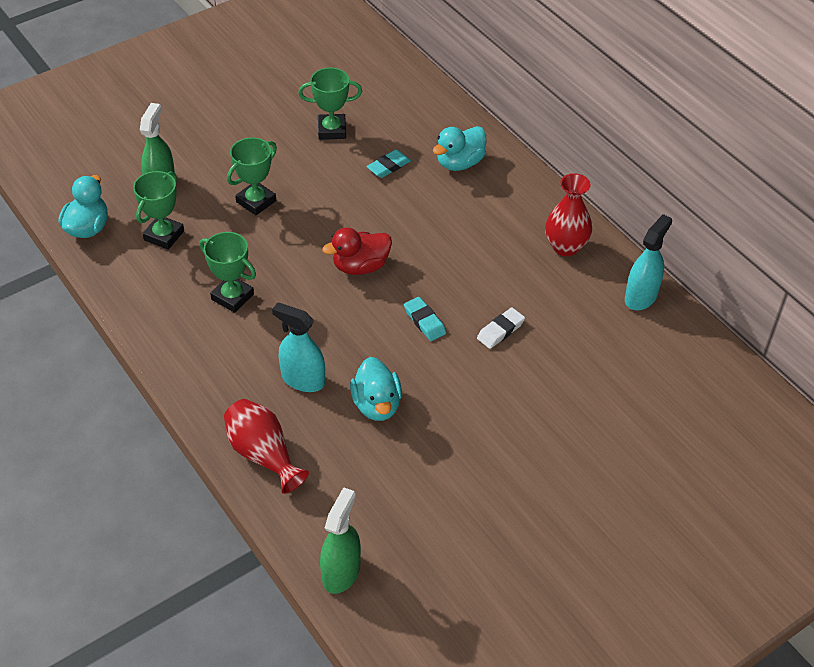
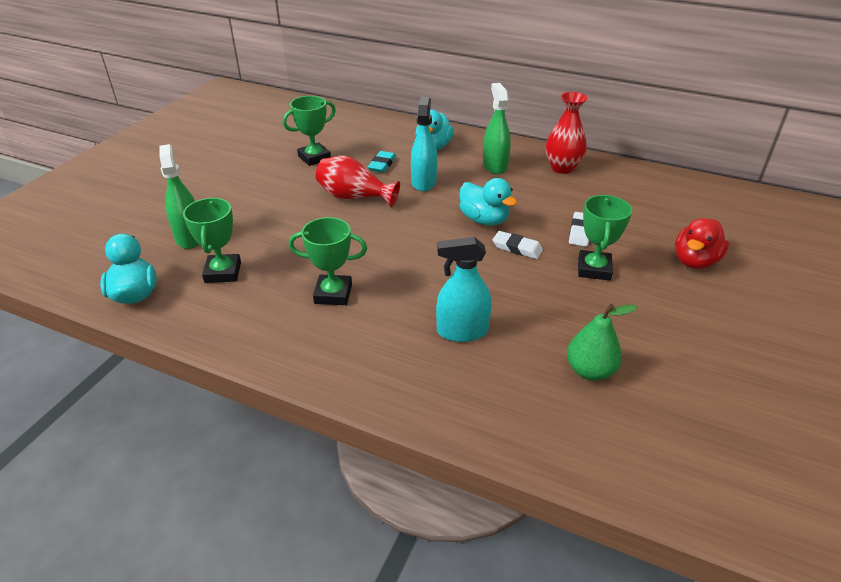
camera: 30 degrees left, 10 degrees down
(256, 201) = (291, 220): green trophy -> green trophy (594, 269)
(263, 454) = (490, 413): red vase -> red vase (354, 197)
(341, 572) = (679, 487): green spray bottle -> green spray bottle (495, 166)
(360, 266) = (426, 231): red duck -> red duck (695, 261)
(369, 461) = (590, 371): none -> green pear
(377, 405) = (546, 323): turquoise duck -> turquoise duck (484, 220)
(424, 321) = (517, 248): turquoise eraser -> white eraser
(641, 296) = (645, 177): turquoise spray bottle -> turquoise spray bottle (423, 182)

